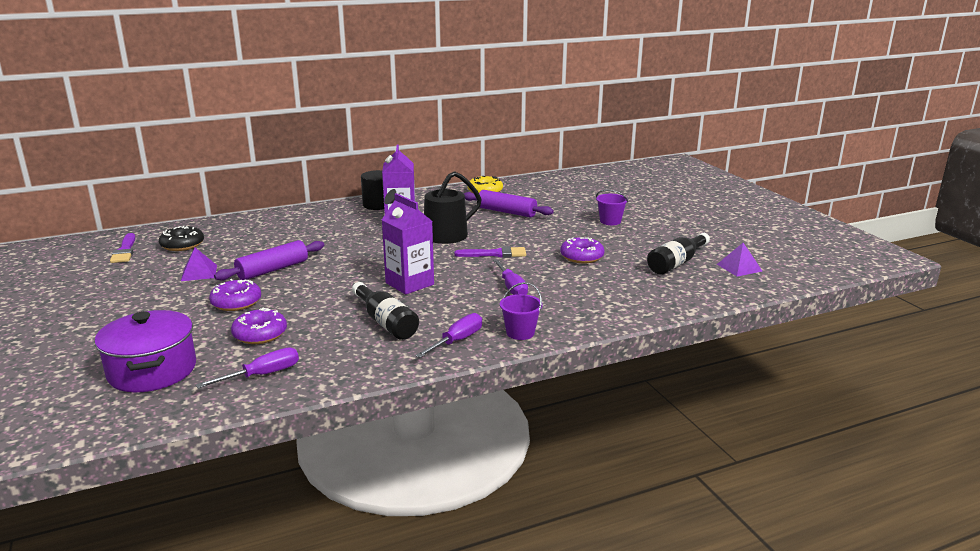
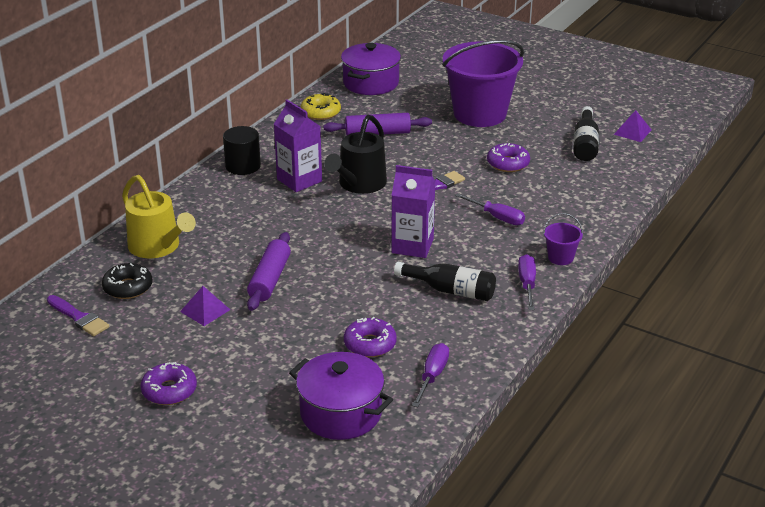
camera: 35 degrees left, 10 degrees up
(236, 302) = (296, 325): purple donut -> purple donut (169, 390)
(243, 230) = (158, 246): none -> yellow watering can
(552, 185) = (371, 83): none -> purple pot
(610, 221) = (480, 114): purple bucket -> purple bucket, size x2.46

